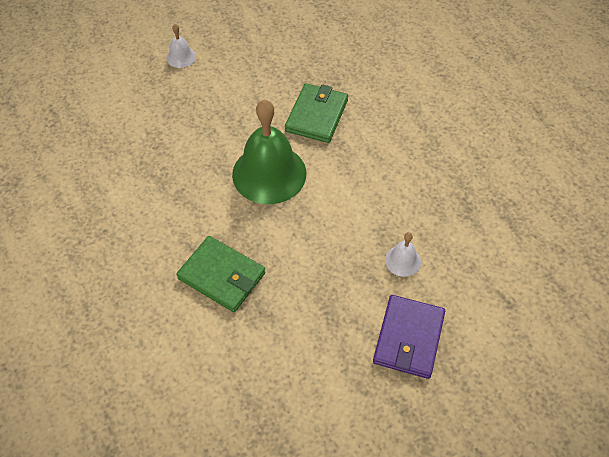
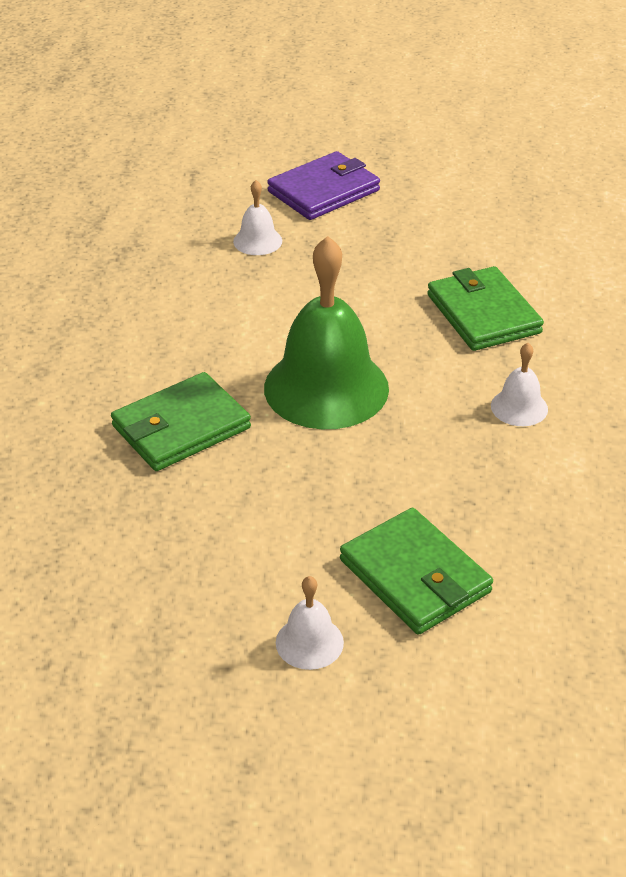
camera: 145 degrees left, 15 degrees down
(157, 101) = (415, 576): none -> green wallet
(161, 215) = (519, 407): none -> white bell

